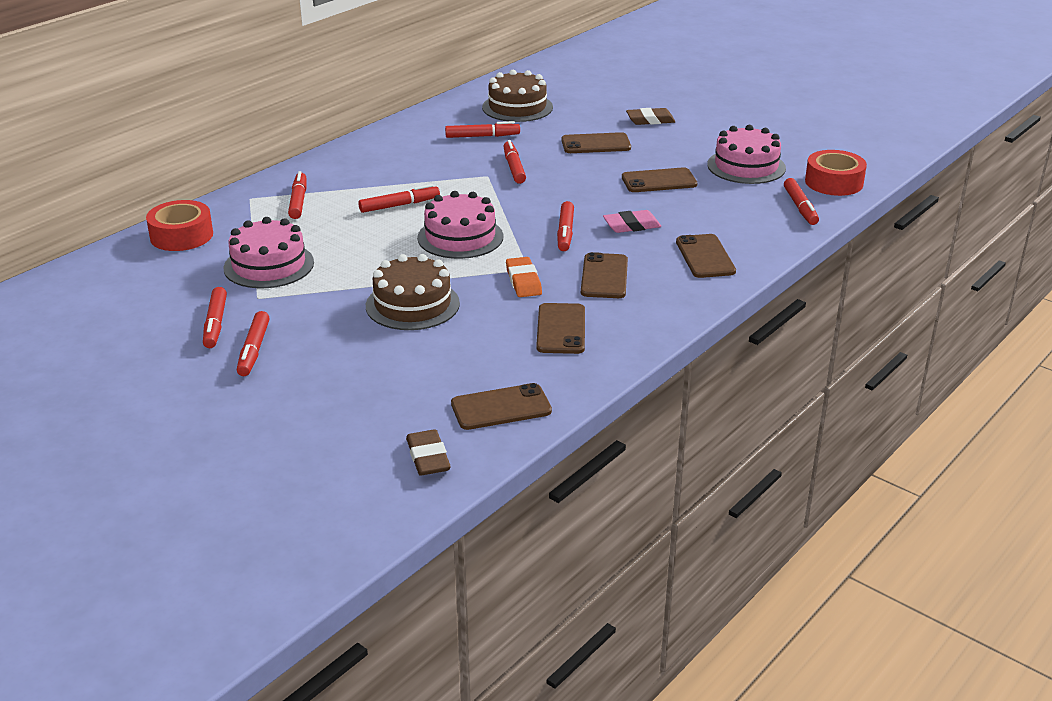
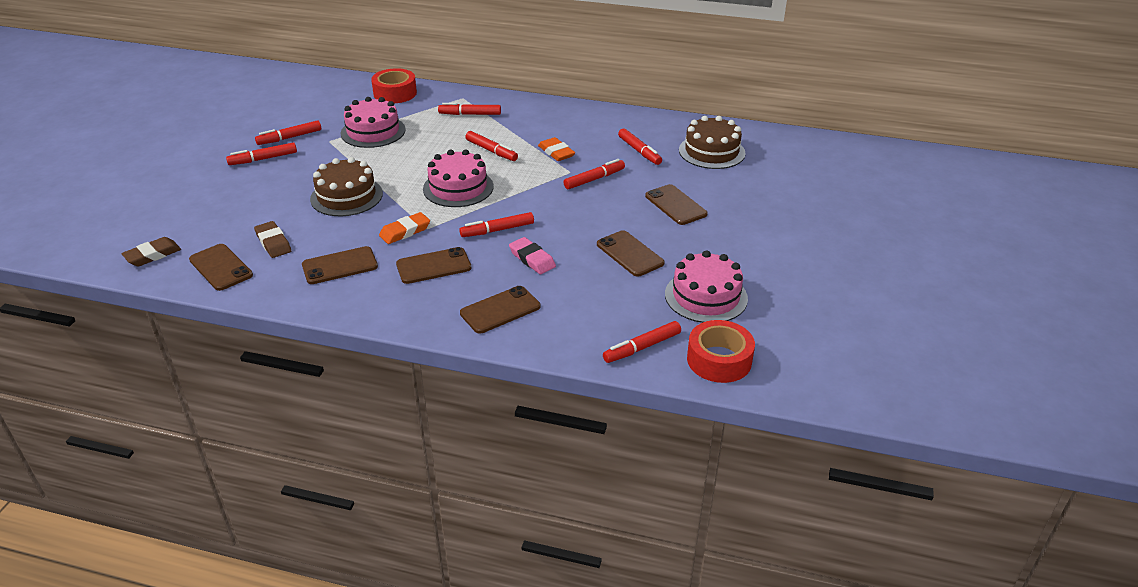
camera: 65 degrees right, 5 degrees up
(298, 201) = (470, 114): red marker -> red marker turned 150 degrees counterclockwise
(440, 174) = (556, 152): none -> orange eraser
(650, 120) = (755, 221): brown eraser -> brown eraser (273, 243)

